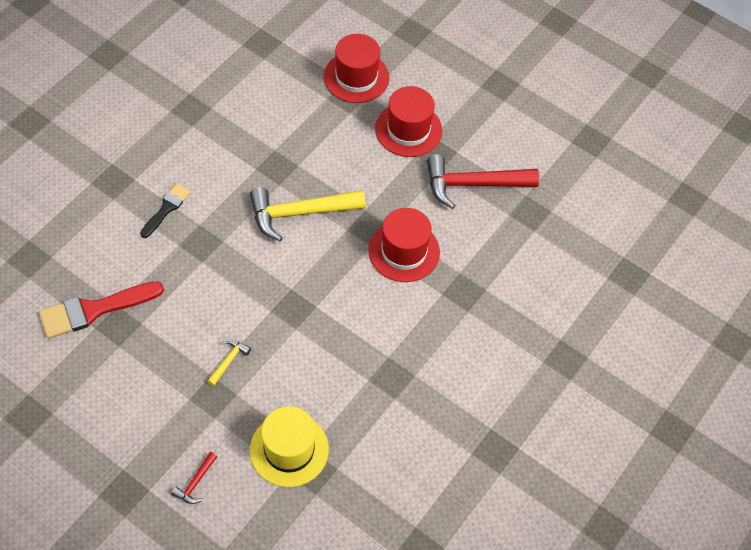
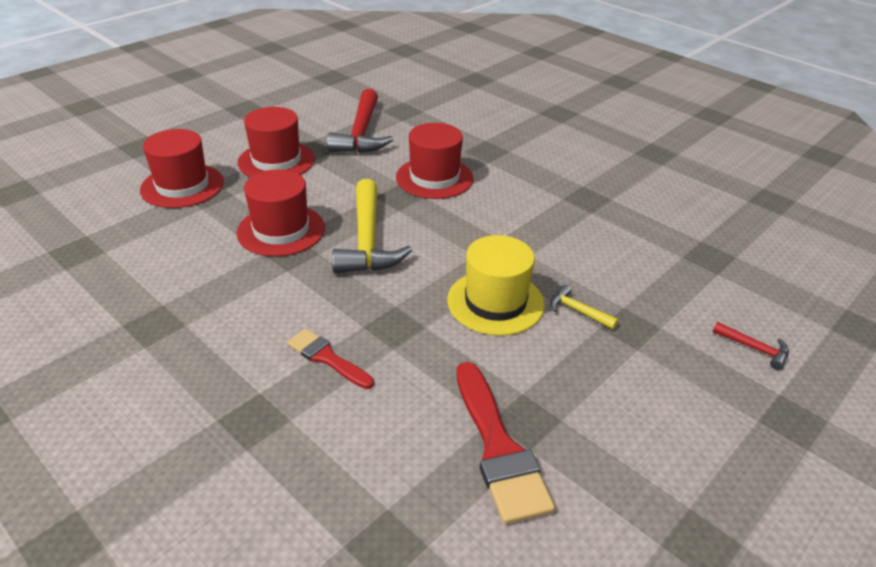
camera: 80 degrees left, 20 degrees down
(166, 208) = (327, 358): black brush -> red brush
(289, 450) = (688, 271): yellow hat -> yellow hat (495, 302)
(305, 154) = (281, 230): none -> red hat

